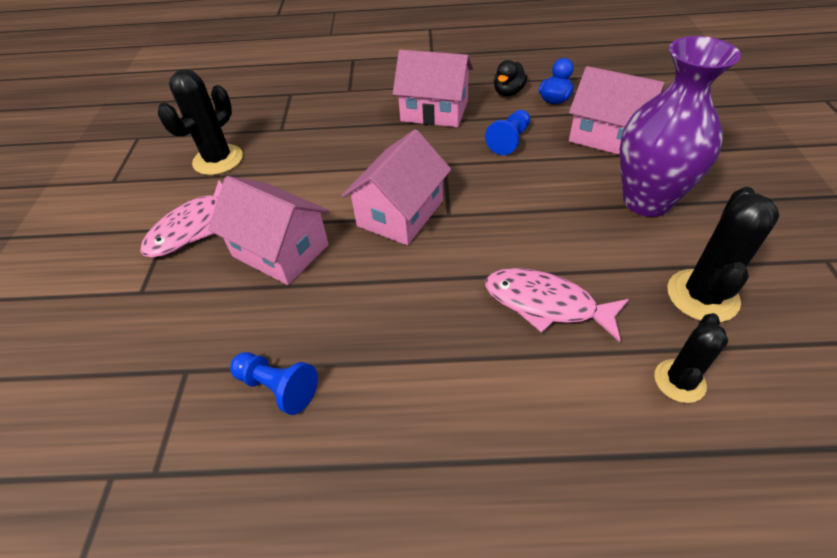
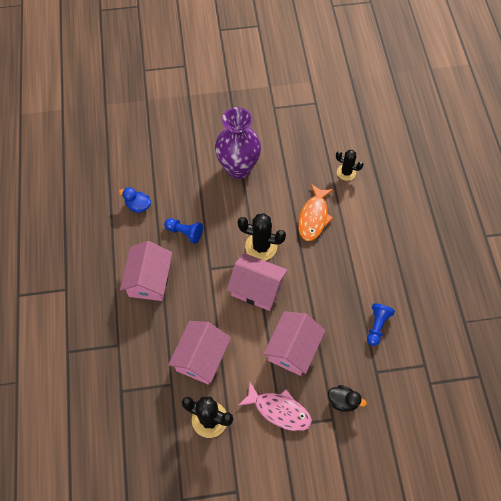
camera: 100 degrees left, 15 degrees up
(508, 92) = (127, 233): black duck -> black duck (343, 401)
(546, 304) = (314, 217): pink fish -> orange fish
(607, 135) = (179, 180): pink house -> pink house (201, 358)
(702, 296) = (301, 157): black cactus -> black cactus (261, 246)

